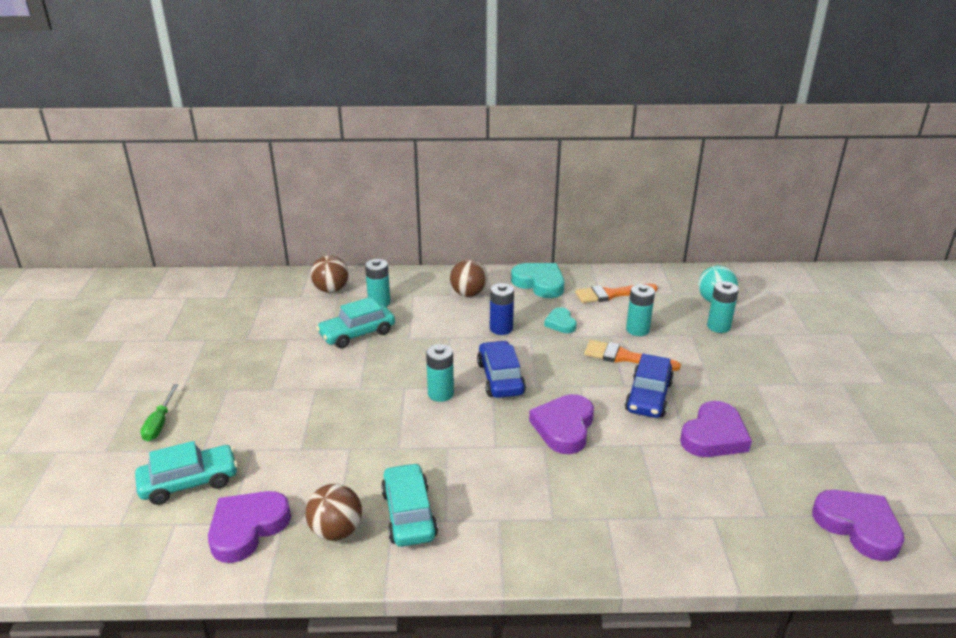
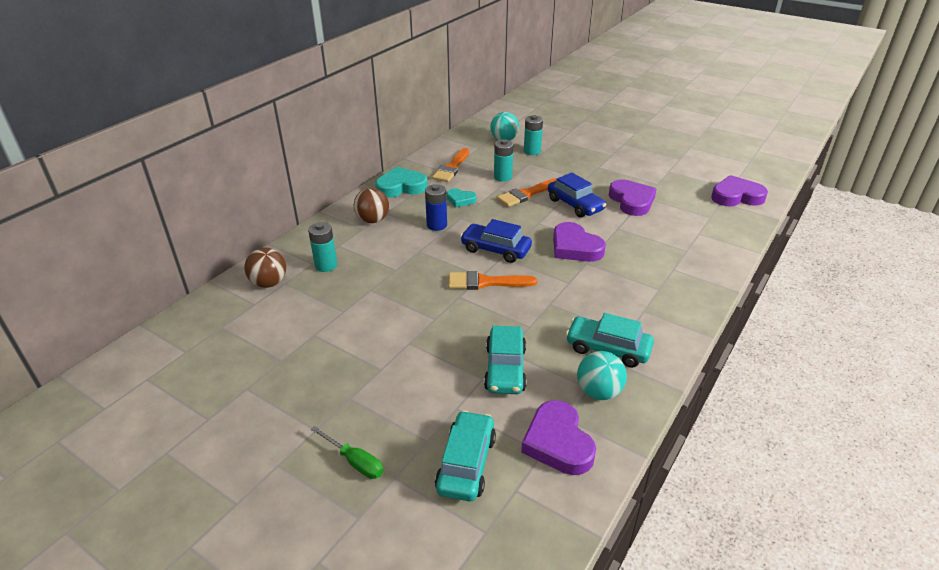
camera: 55 degrees left, 5 degrees up
(336, 531) = (598, 392): brown ball -> turquoise ball
(357, 333) = (357, 293): turquoise car -> turquoise car (505, 369)
(440, 394) = (485, 282): turquoise battery -> orange brush

